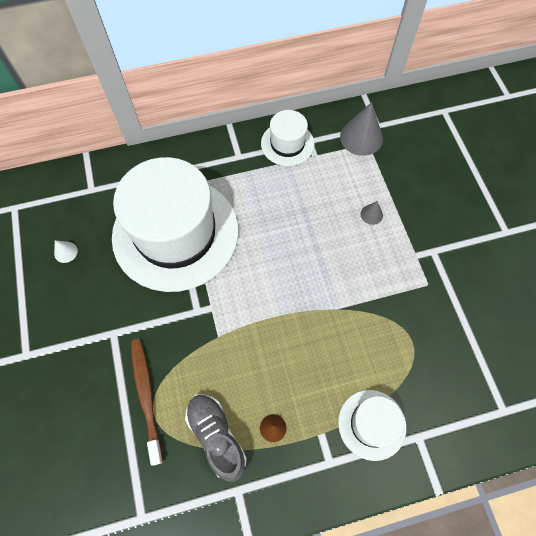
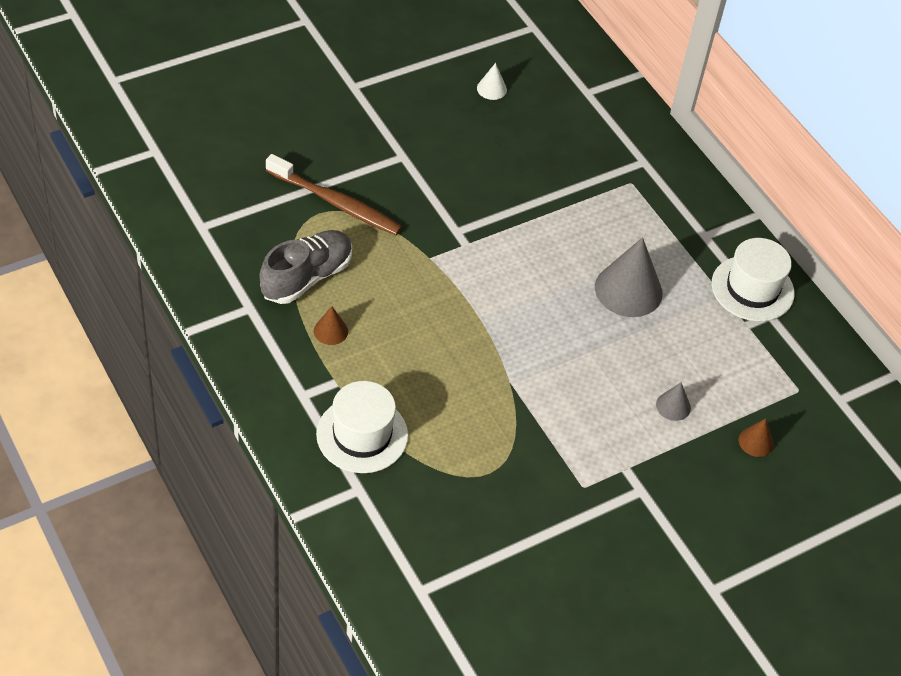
camera: 70 degrees right, 15 degrees down
(146, 396) = (336, 203): brown toothbrush -> brown toothbrush turned 60 degrees clockwise
(175, 233) = (557, 188): white hat -> none
(361, 137) = (806, 380): grey cone -> grey cone (628, 290)
(403, 177) = (756, 442): none -> brown cone

